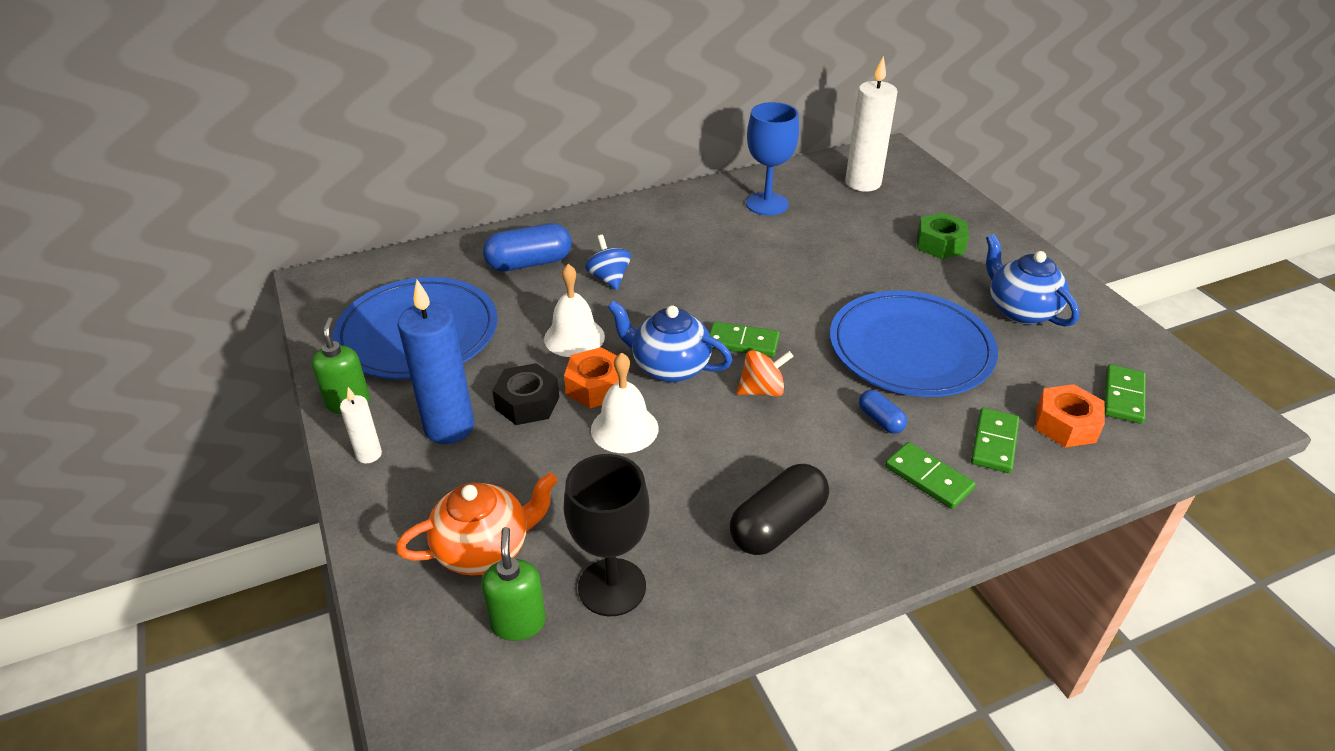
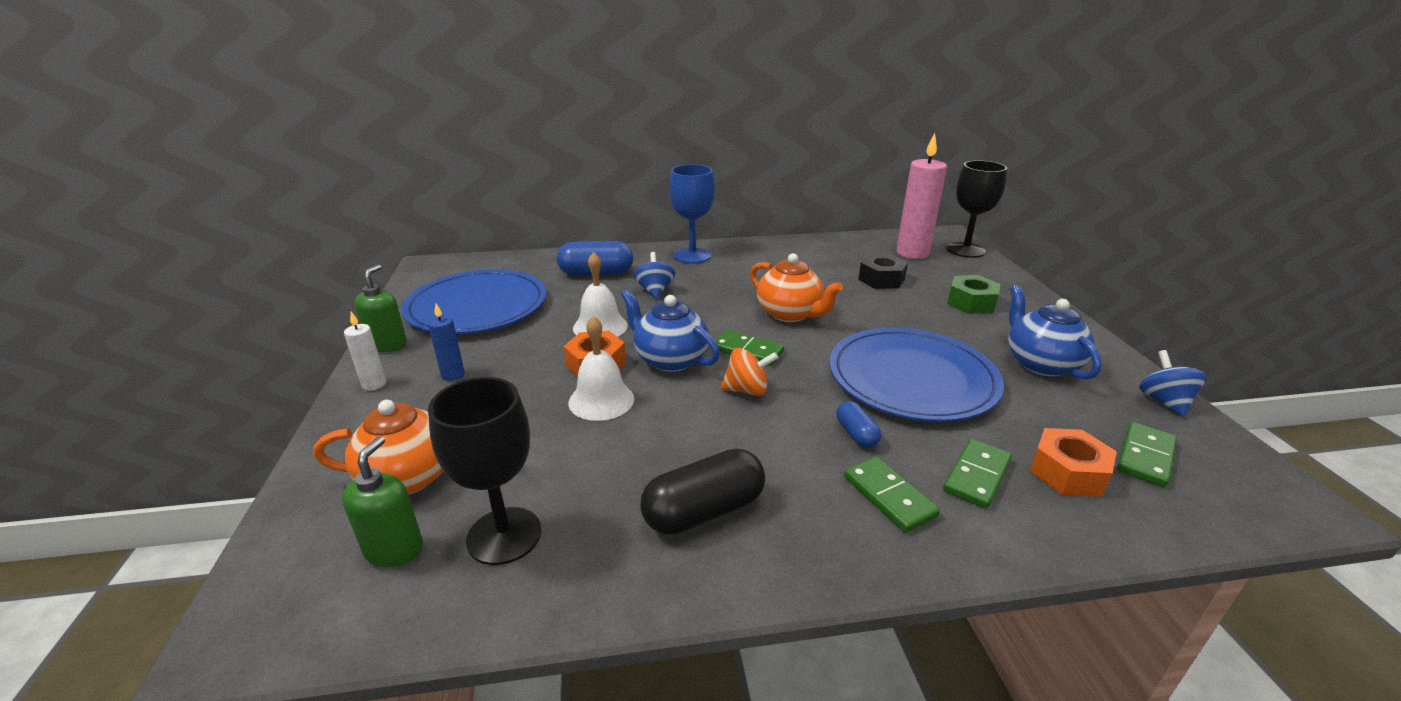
camera: 15 degrees right, 10 degrees down
(449, 427) = (453, 375): blue candle -> blue candle, size x0.49
(527, 403) = (529, 367): black nut -> black nut (881, 279)
(766, 288) = (790, 314): none -> orange teapot
(767, 204) = (818, 258): blue goblet -> blue goblet (692, 255)
(863, 183) = (912, 253): white candle -> pink candle
(915, 171) = (965, 250): none -> black goblet
(1130, 335) = (1163, 402): none -> blue spinning top

